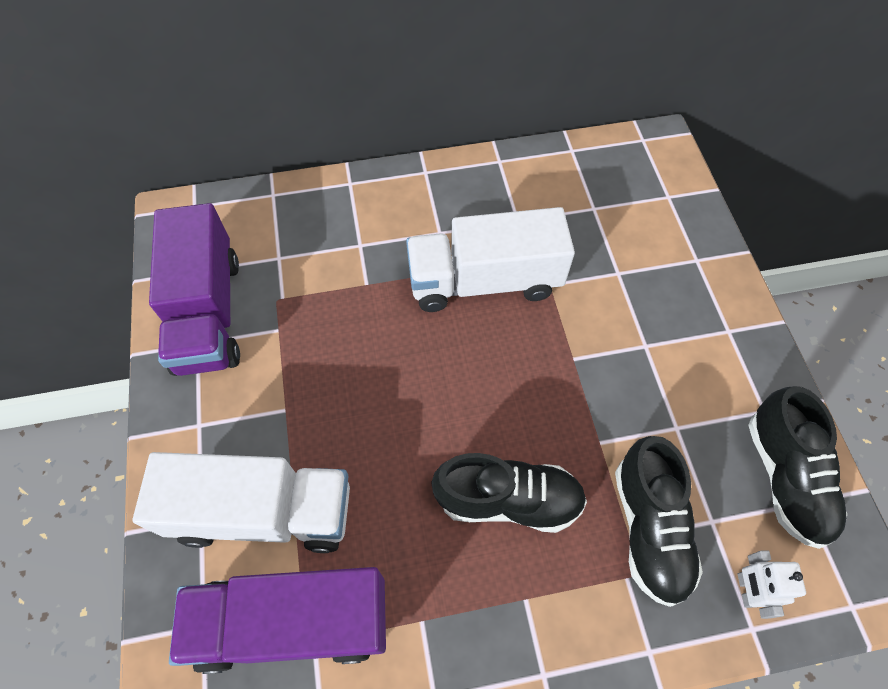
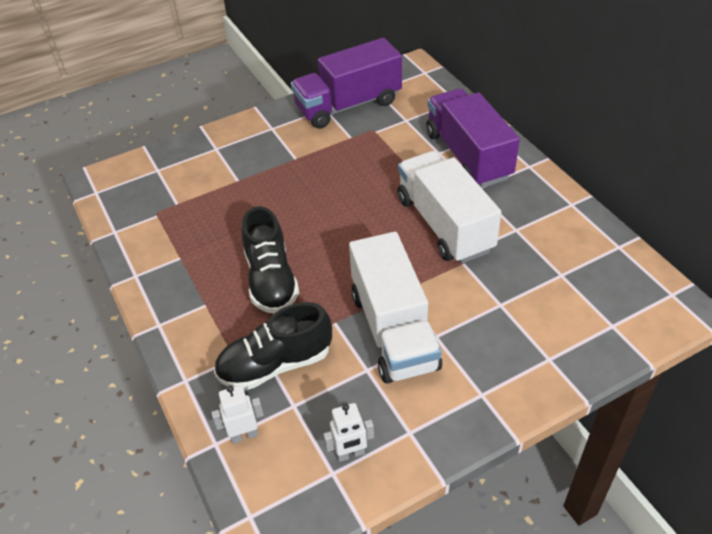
camera: 75 degrees right, 15 degrees down
(263, 512) = (227, 171): white truck -> white truck (393, 330)
(292, 622) = (166, 203): purple truck -> purple truck (468, 155)
(785, 477) = (350, 454): black shoe -> white robot

